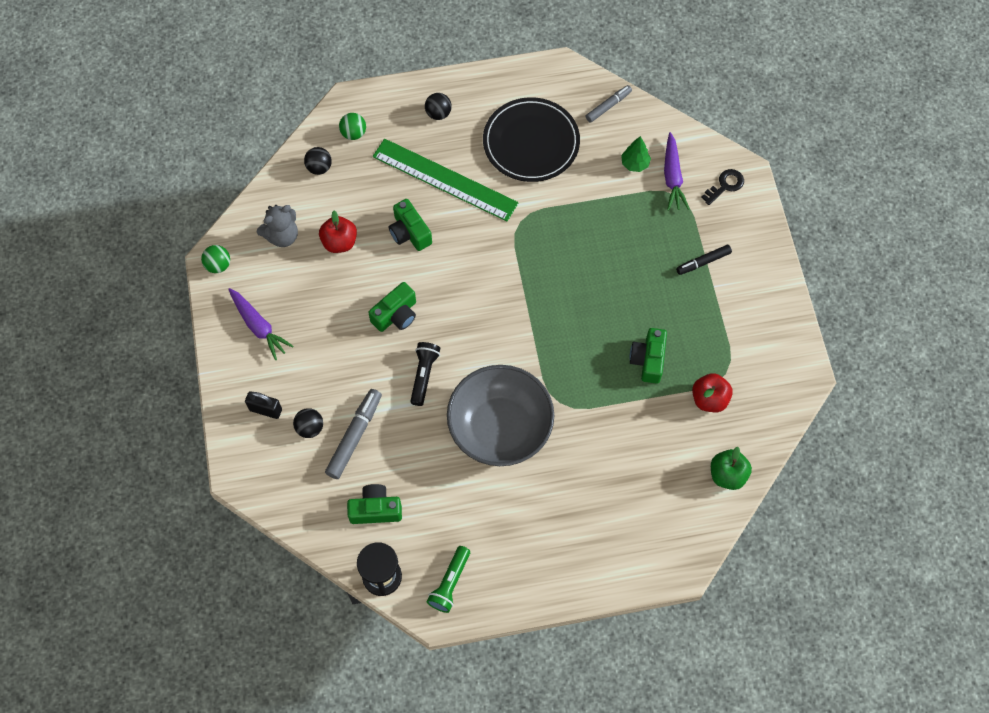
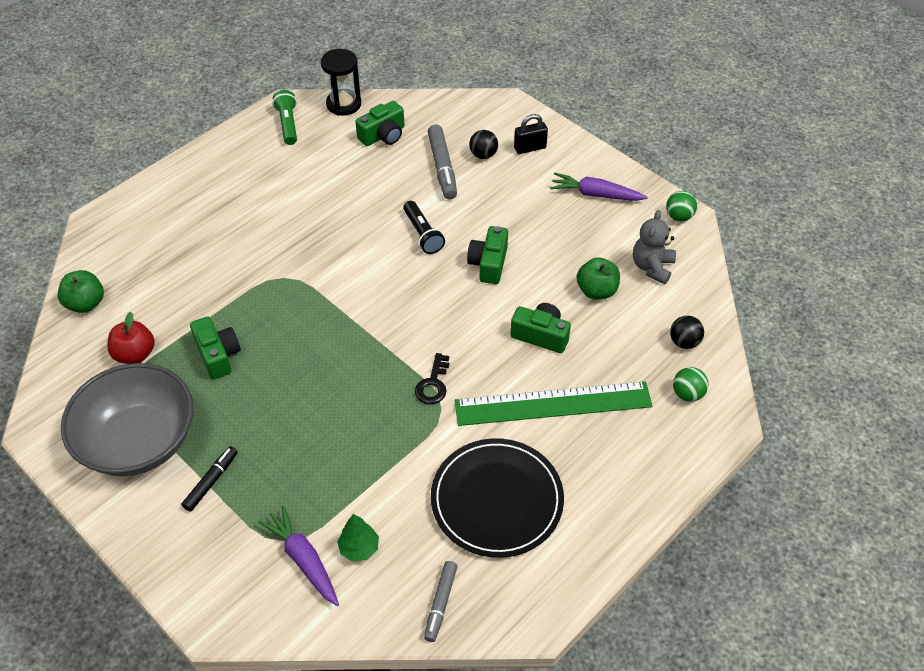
camera: 145 degrees right, 15 degrees down
(339, 242) = (596, 291): red apple -> green apple
(438, 113) = (624, 469): black ball -> none
(500, 427) = (324, 233): grey bowl -> grey bowl (139, 441)
(725, 185) = (231, 588): black key -> black key (433, 384)

